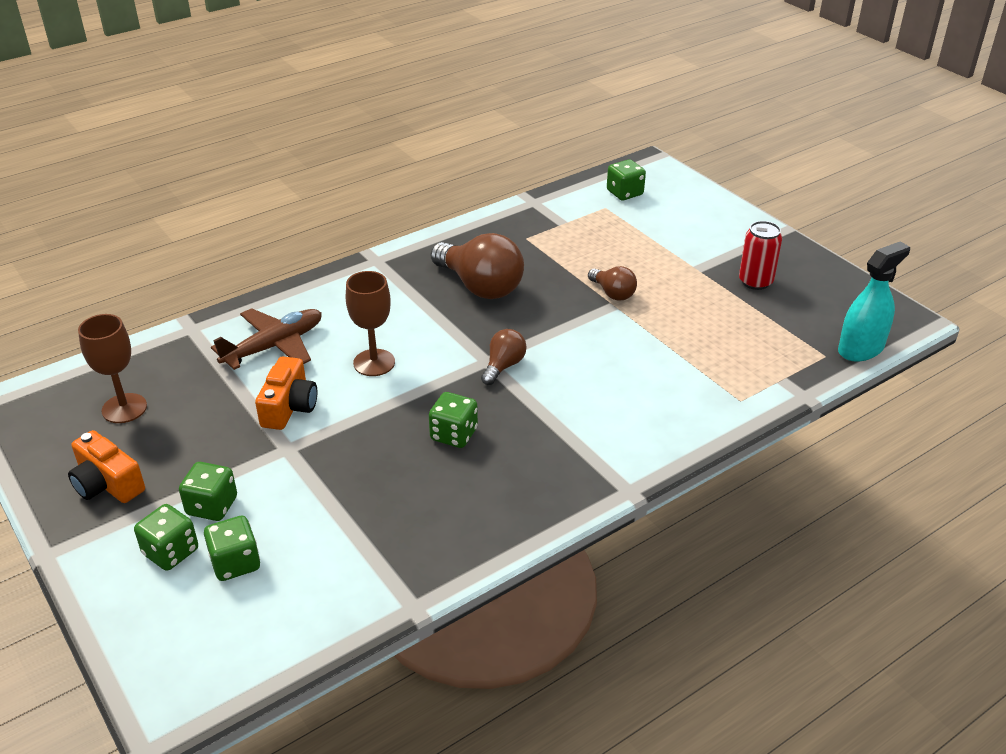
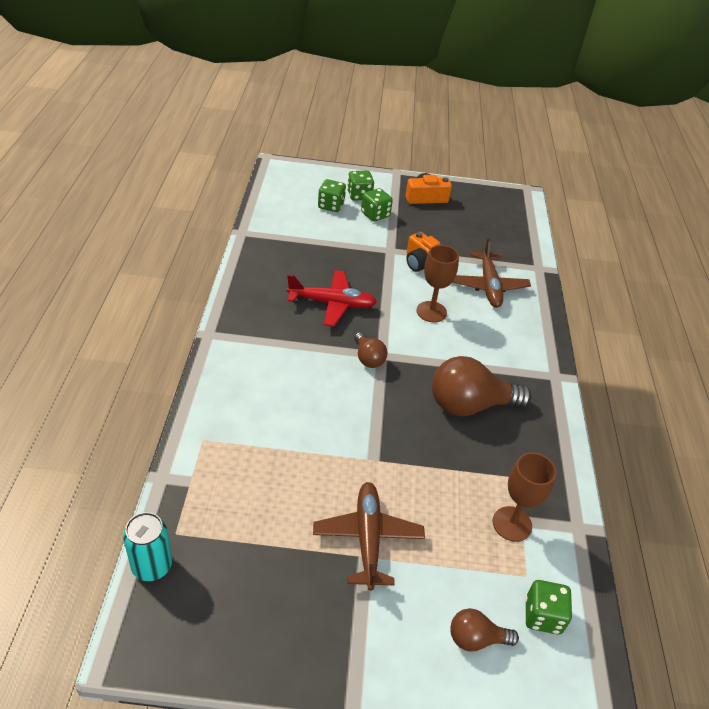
camera: 125 degrees right, 5 degrees up
(124, 408) = (481, 221): brown goblet -> brown goblet (512, 524)
(454, 434) = (332, 303): green dice -> red plane
(613, 293) = (388, 470): brown light bulb -> brown light bulb (476, 639)
(682, 274) = (367, 538): none -> brown plane
(755, 282) = (304, 582): red can -> none
(860, 349) = (152, 566): turquoise spray bottle -> turquoise can

